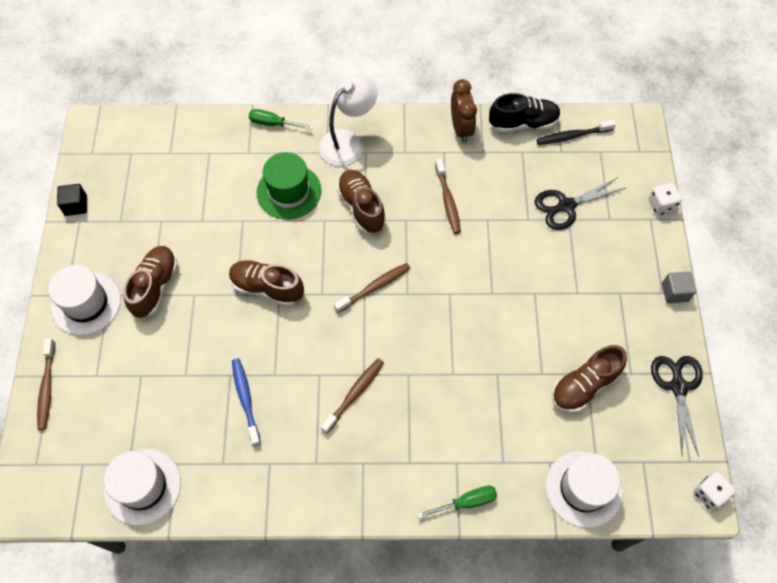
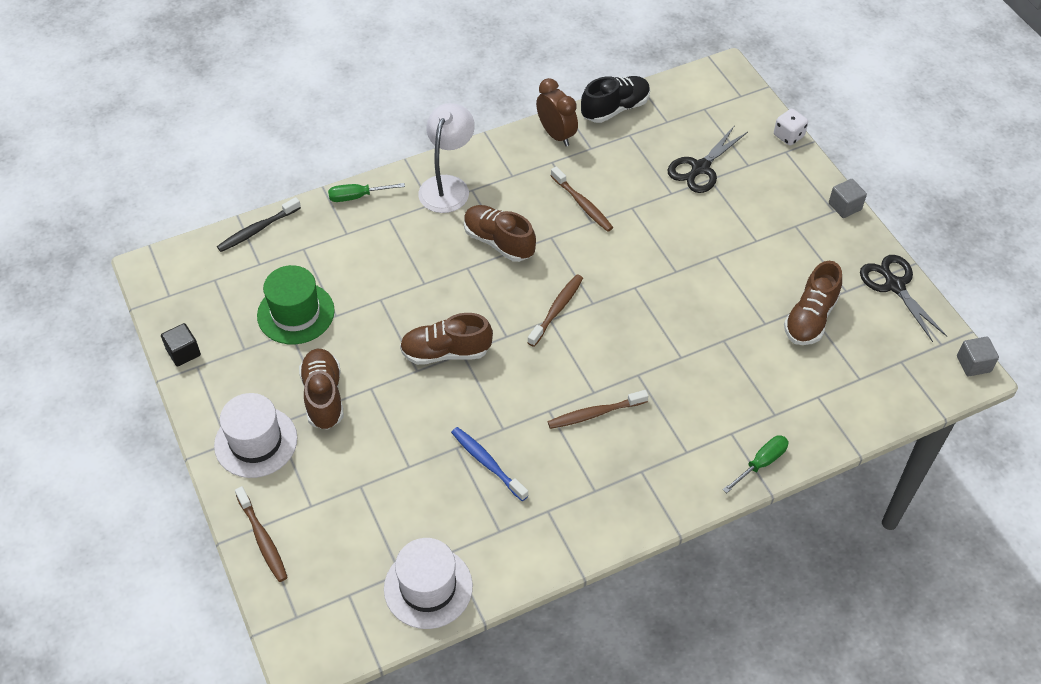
camera: 25 degrees left, 10 degrees down
(289, 191) = (413, 254): green hat -> green hat (296, 313)
(354, 394) = (595, 414): brown toothbrush -> brown toothbrush turned 120 degrees counterclockwise
(573, 136) = (670, 104): black toothbrush -> black toothbrush (258, 229)
(583, 488) = (861, 406): white hat -> none
(709, 494) = (973, 364): white dice -> grey cube

